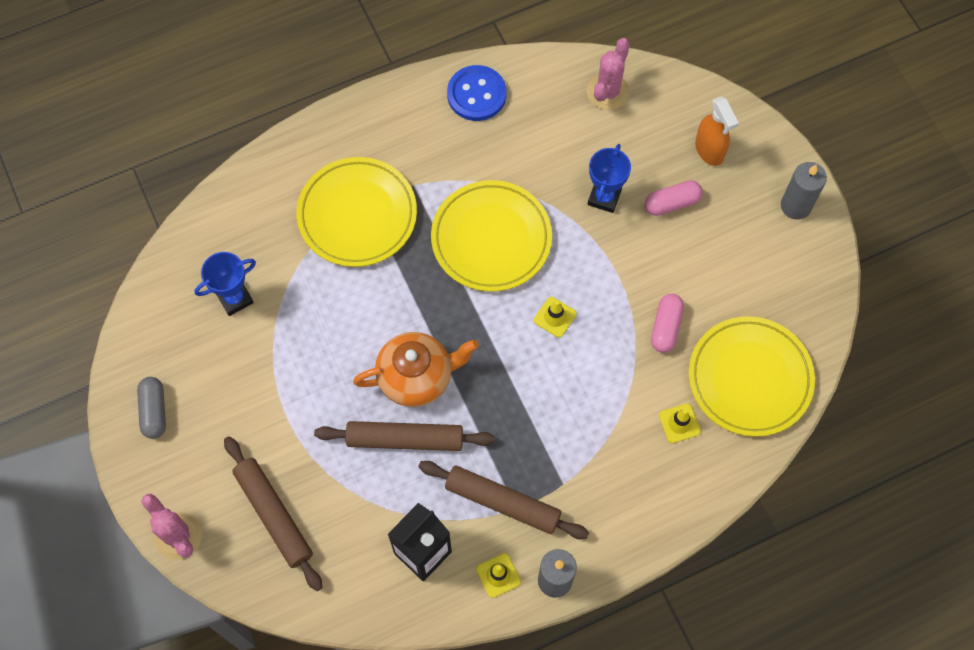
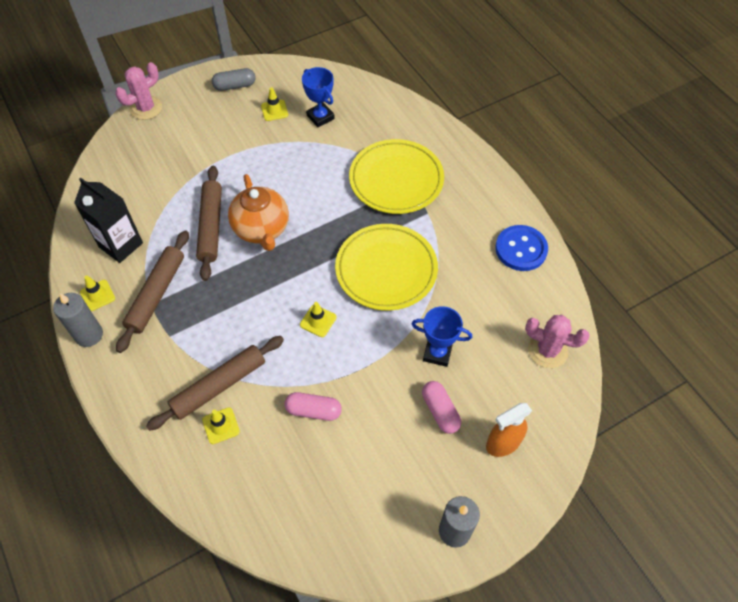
camera: 85 degrees right, 10 degrees down
(212, 357) = (274, 110): none -> yellow traffic cone
(274, 515) = (157, 156): brown rolling pin -> brown rolling pin (219, 386)
(749, 378) = (265, 488): yellow plate -> none

